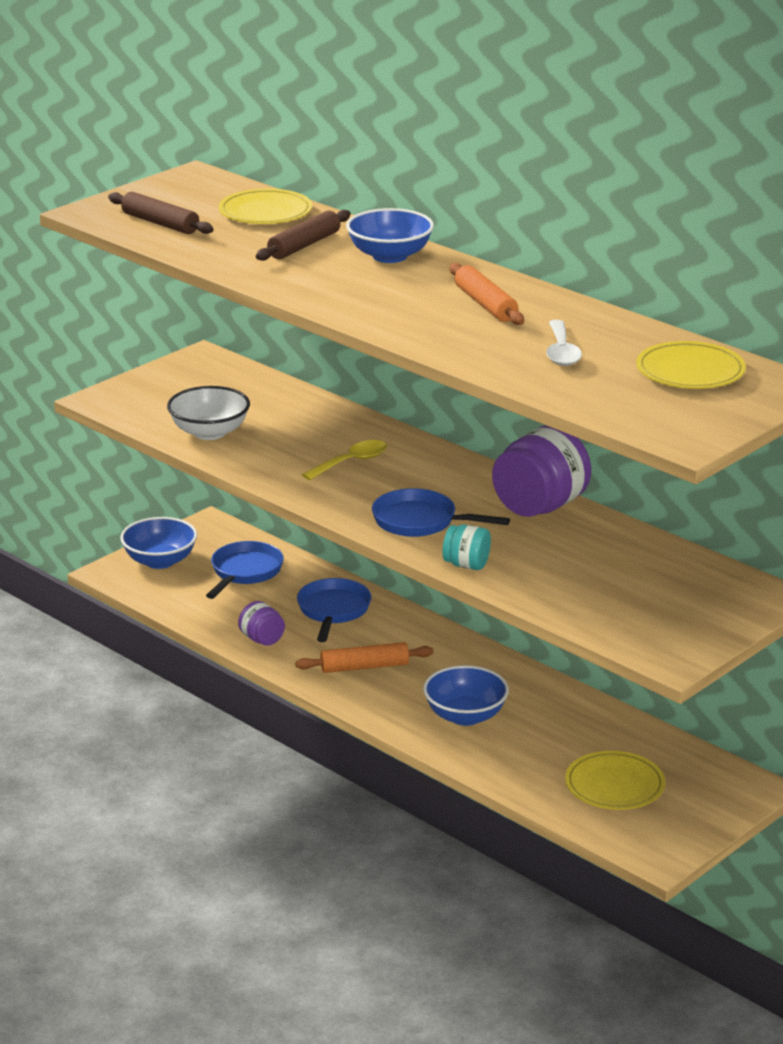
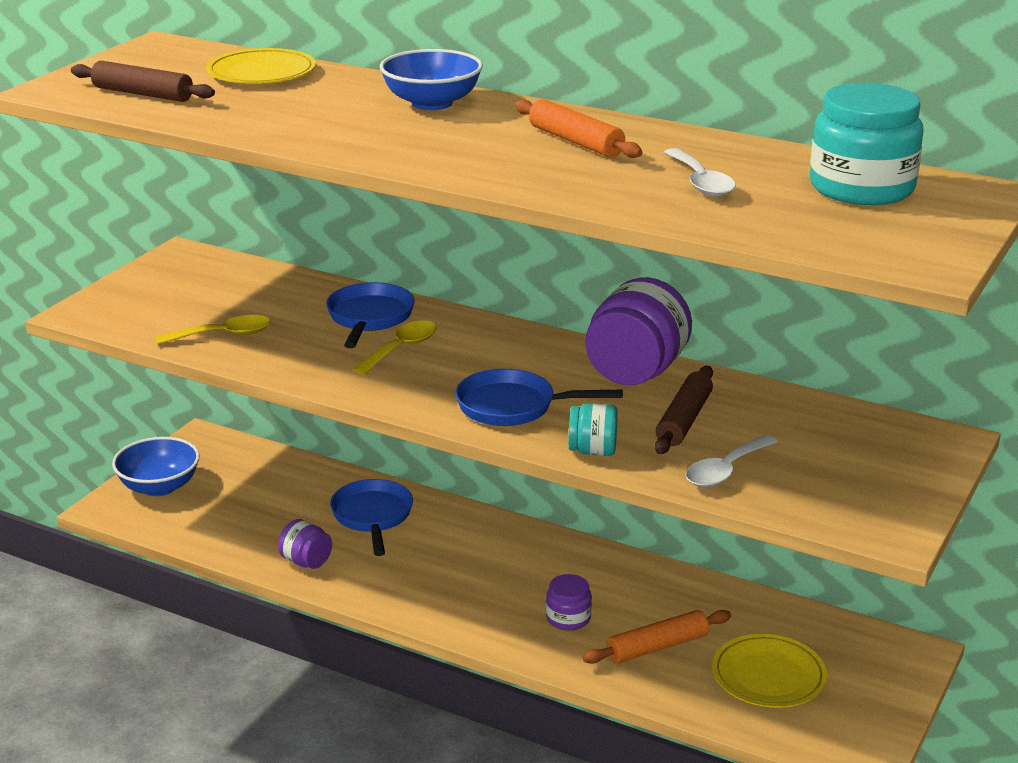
camera: 15 degrees left, 0 degrees up
(209, 432) = (223, 335): white bowl -> yellow spoon
(245, 572) = (258, 486): blue pan -> blue pan (369, 318)
(304, 245) = (326, 101): brown rolling pin -> brown rolling pin (683, 420)
(364, 667) = (433, 577): orange rolling pin -> orange rolling pin (657, 646)
(465, 716) = (568, 618): blue bowl -> purple jar
(566, 594) = (725, 470): none -> white spoon
(690, 371) = (861, 188): yellow plate -> turquoise jar

